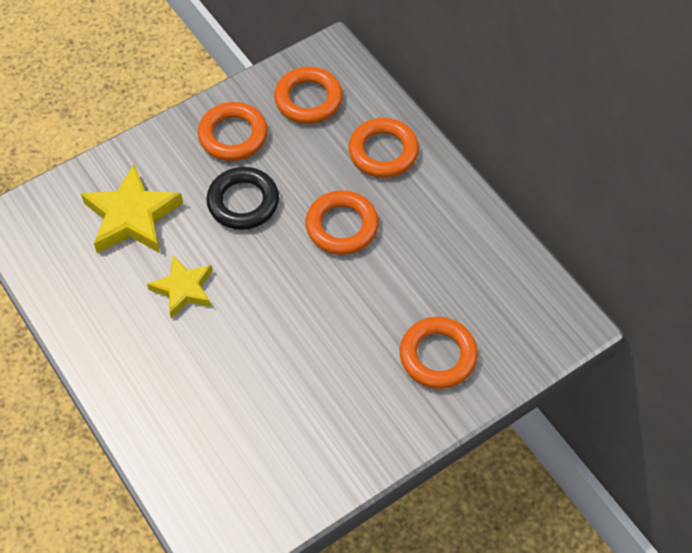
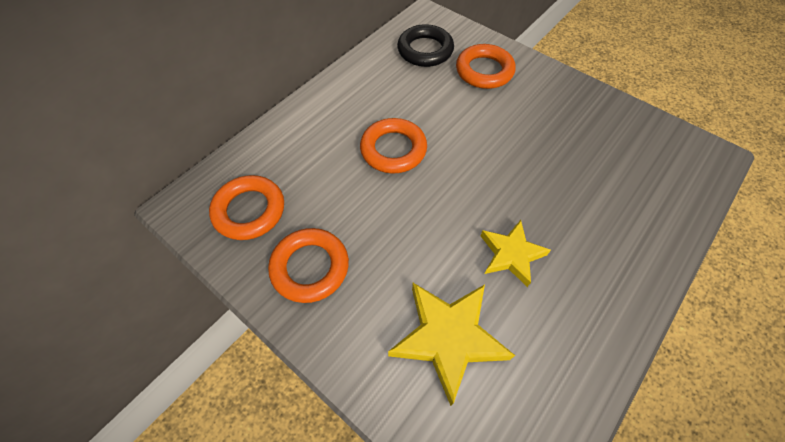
camera: 105 degrees left, 0 degrees up
(243, 202) = (392, 232): black ring -> black ring (425, 50)
(383, 152) = (304, 138): orange ring -> none

